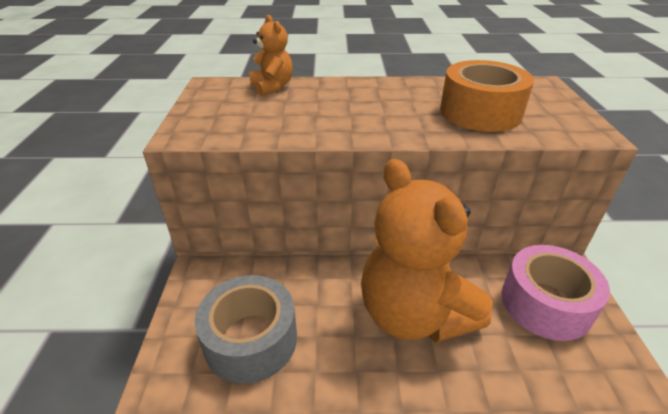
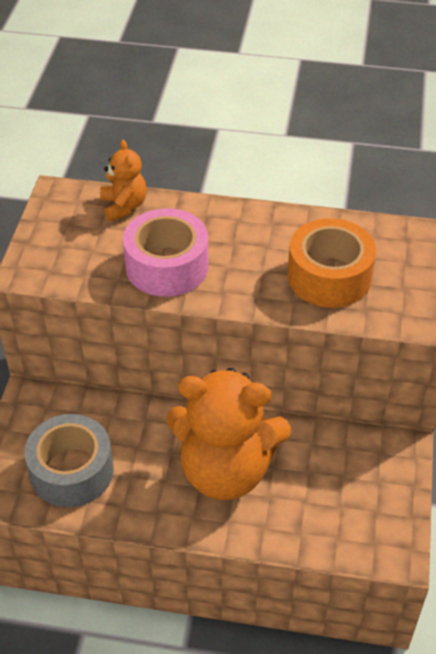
camera: 10 degrees right, 10 degrees up
(413, 314) = (225, 470): orange teddy bear -> orange teddy bear turned 60 degrees counterclockwise
(545, 303) = (358, 479): pink tape -> pink tape (167, 266)

